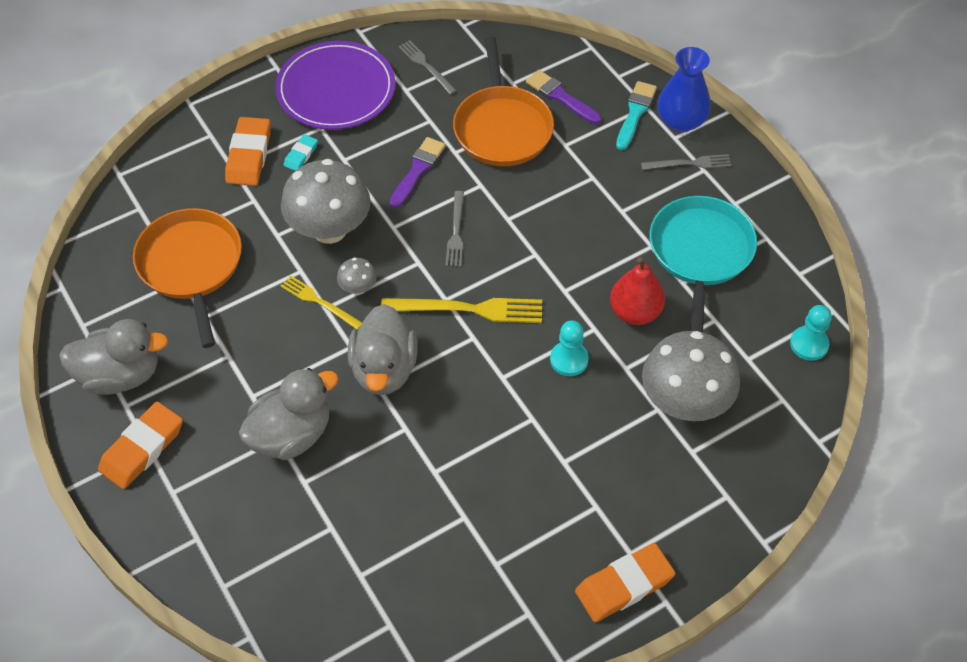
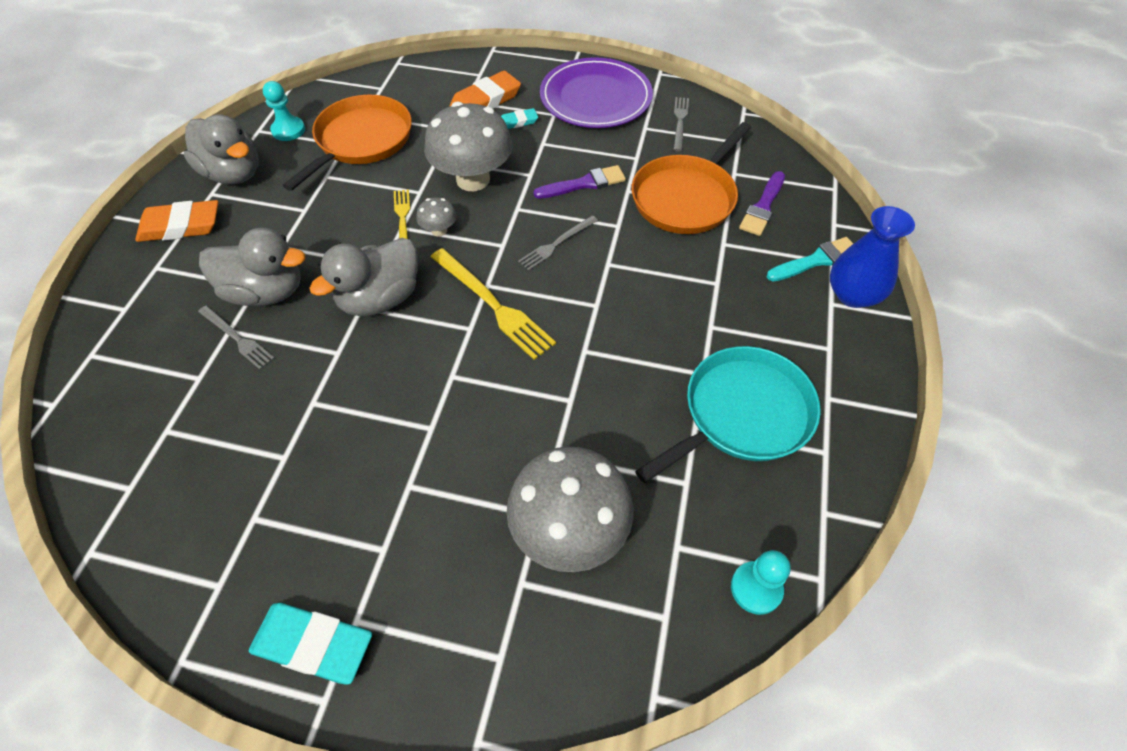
camera: 45 degrees right, 0 degrees up
(560, 97) = (763, 207): purple brush -> purple brush turned 150 degrees counterclockwise
(569, 360) = (518, 407): turquoise pawn -> turquoise pawn (288, 130)
(624, 585) = (313, 645): orange eraser -> turquoise eraser
(635, 312) = (621, 415): red pear -> none
(689, 163) = (820, 333): grey fork -> grey fork (237, 338)

